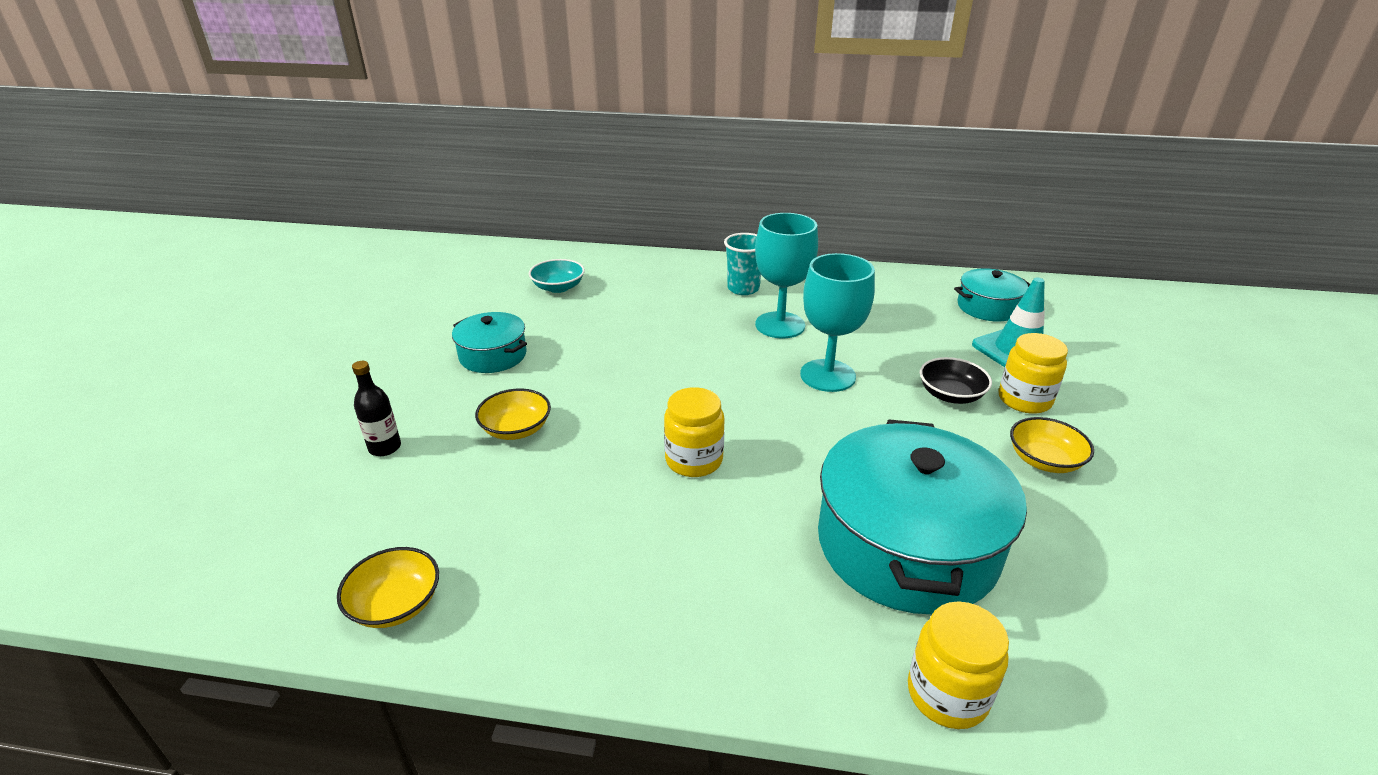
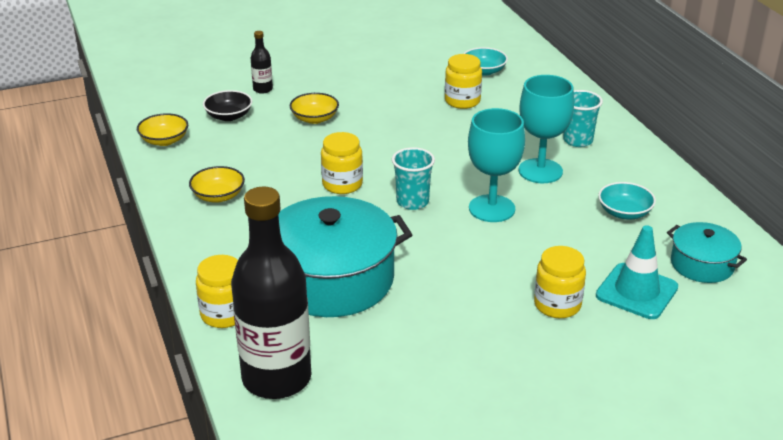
camera: 60 degrees right, 0 degrees up
(493, 355) = (377, 83): turquoise pot -> none
(601, 319) = (462, 101): none -> yellow jar
(775, 421) = (412, 202): none -> turquoise cup
(885, 311) = (624, 212): none -> turquoise bowl
(950, 395) = (525, 268): black bowl -> black bowl (229, 116)
(1044, 460) = (479, 324): yellow bowl -> yellow bowl (218, 196)
(1126, 685) = (276, 378): none -> black bottle

